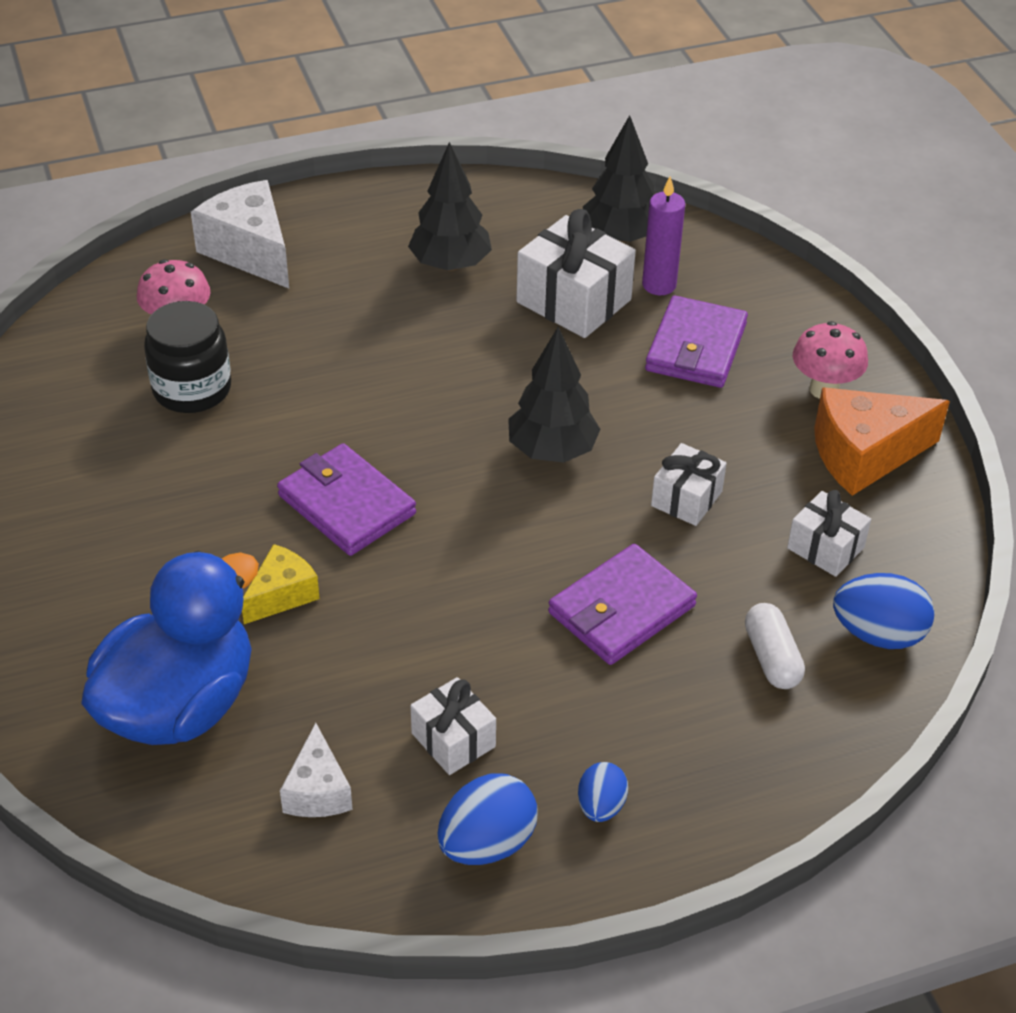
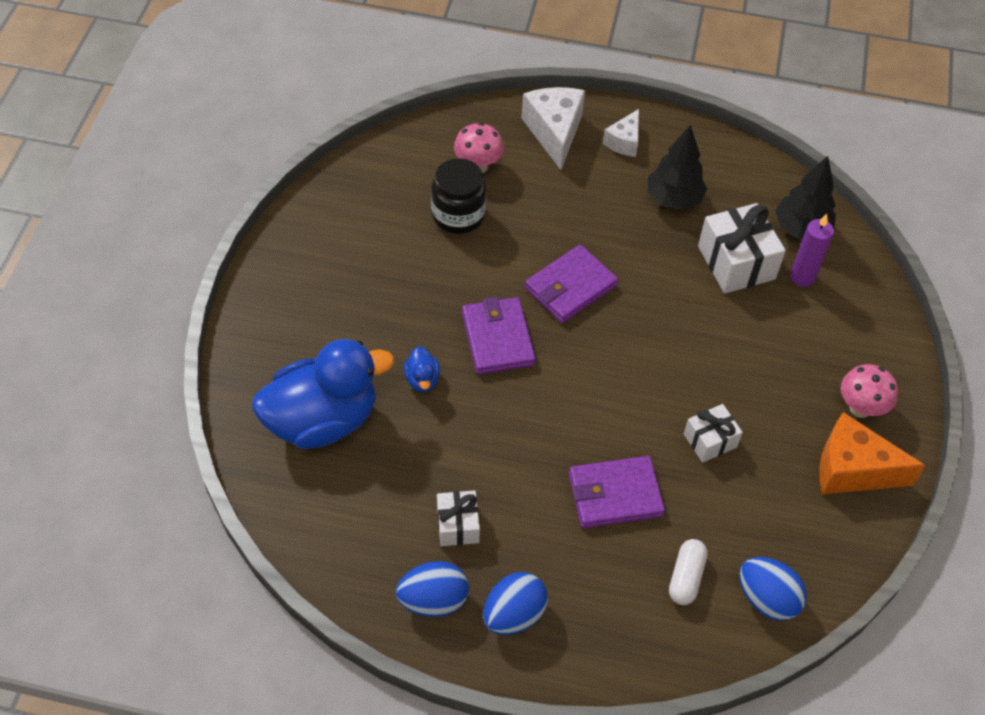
camera: 30 degrees right, 10 degrees up
(282, 595) = (422, 379): yellow cheese -> blue duck
(317, 791) = (362, 515): white cheese -> white cheese (624, 142)
(552, 451) = (647, 364): black tree -> none
(601, 806) = (513, 614): blue egg -> blue egg, size x1.64
(696, 347) = (794, 335): purple wallet -> purple wallet (570, 287)
(825, 548) = (776, 521): white gift -> none

